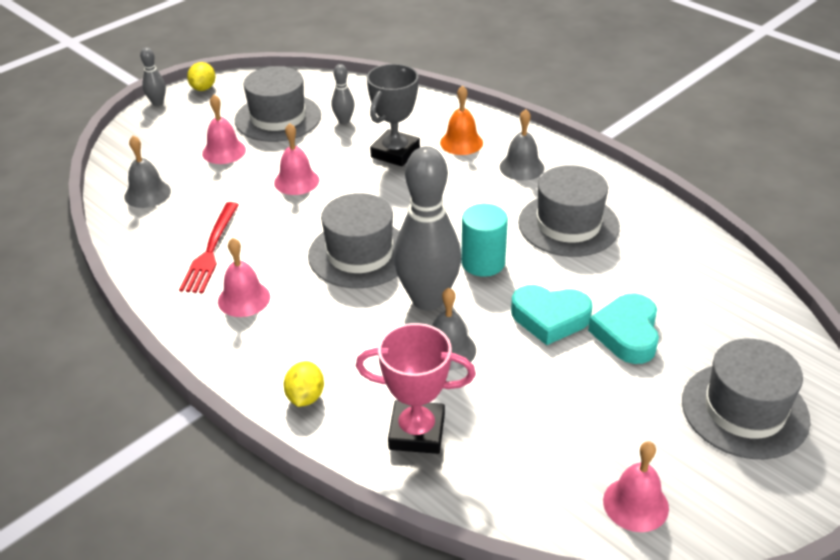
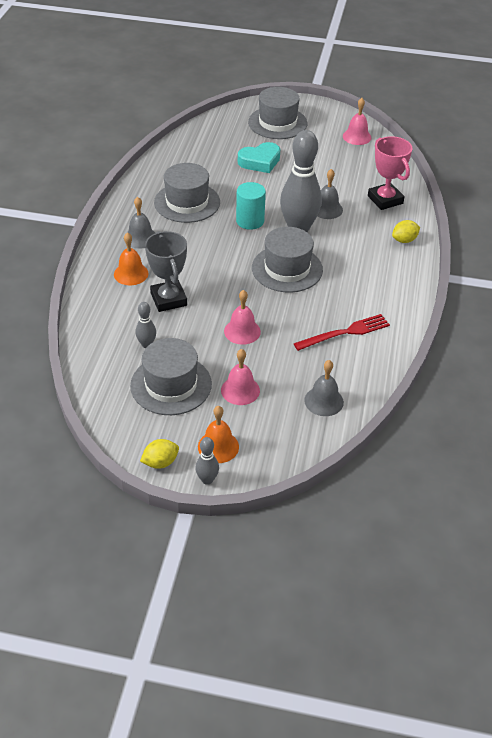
camera: 125 degrees left, 5 degrees up
(180, 118) = (218, 446): none -> orange bell
(244, 299) = (367, 296): pink bell -> none
(395, 153) = (168, 299): grey trophy -> grey trophy turned 75 degrees clockwise
(550, 318) = (272, 186): turquoise heart -> none

